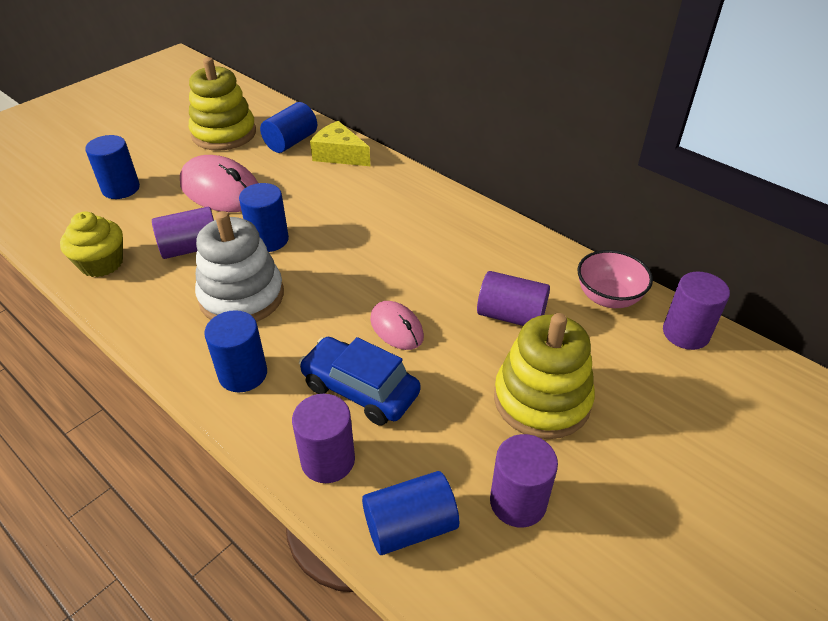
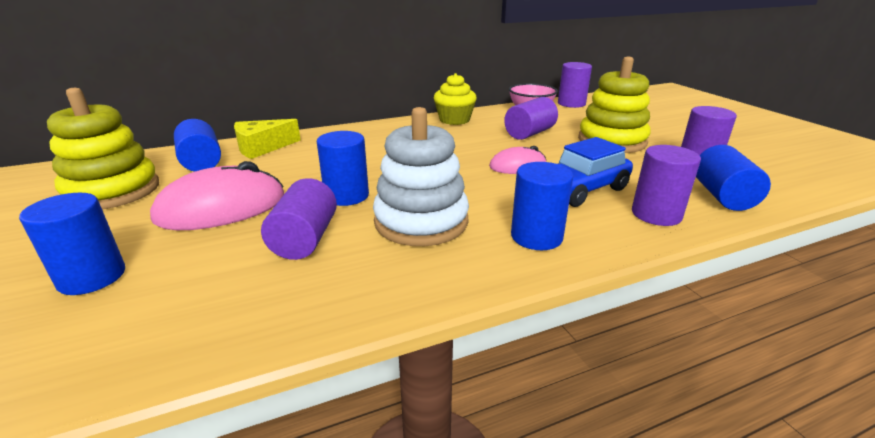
camera: 65 degrees left, 15 degrees down
(101, 263) = (249, 312): yellow cupcake -> yellow cupcake (454, 120)

